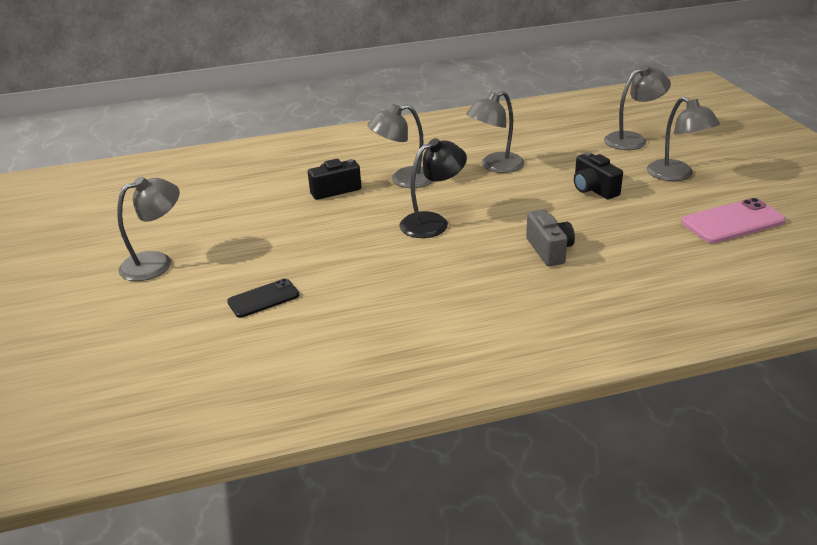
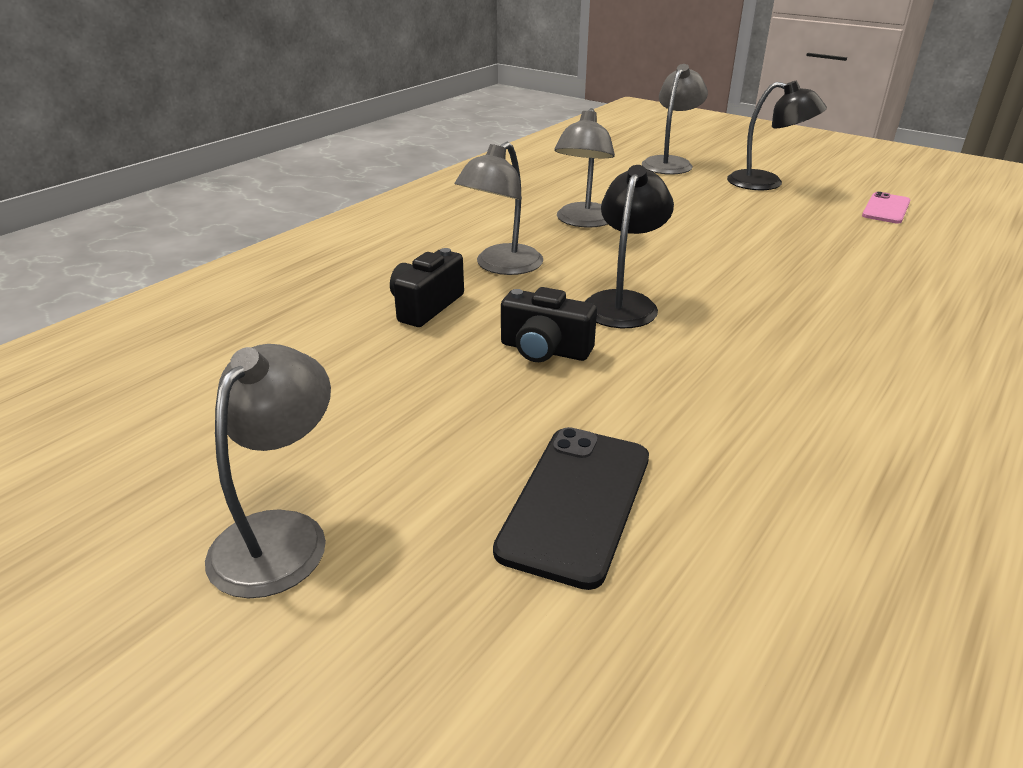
camera: 40 degrees left, 0 degrees up
(263, 298) = (576, 502): black phone -> black phone, size x1.57
(549, 250) = (797, 288): grey camera -> none
(593, 189) = (722, 215): black camera -> black camera (544, 350)
(676, 175) = (766, 183): grey lamp -> black lamp
(732, 222) = (886, 209): pink phone -> pink phone, size x0.64

